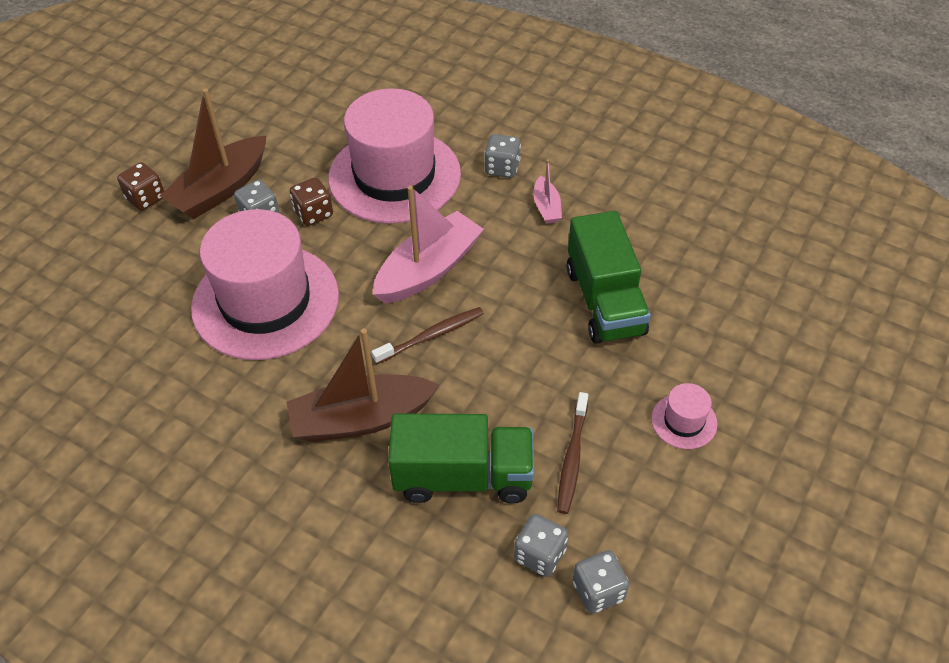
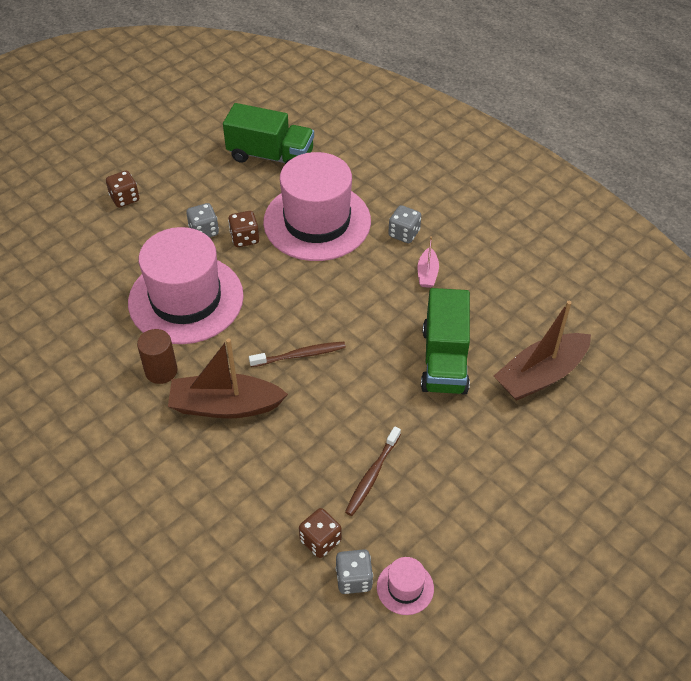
camera: 15 degrees right, 0 degrees up
(221, 189) = (182, 203): brown boat -> brown boat (541, 375)
(264, 396) = (161, 371): none -> brown cylinder
(428, 270) = (316, 303): pink boat -> none
(463, 476) = (285, 468): green truck -> green truck (270, 156)
(540, 554) = (320, 540): grey dice -> brown dice
(684, 421) = (470, 469): pink hat -> pink hat (405, 587)

